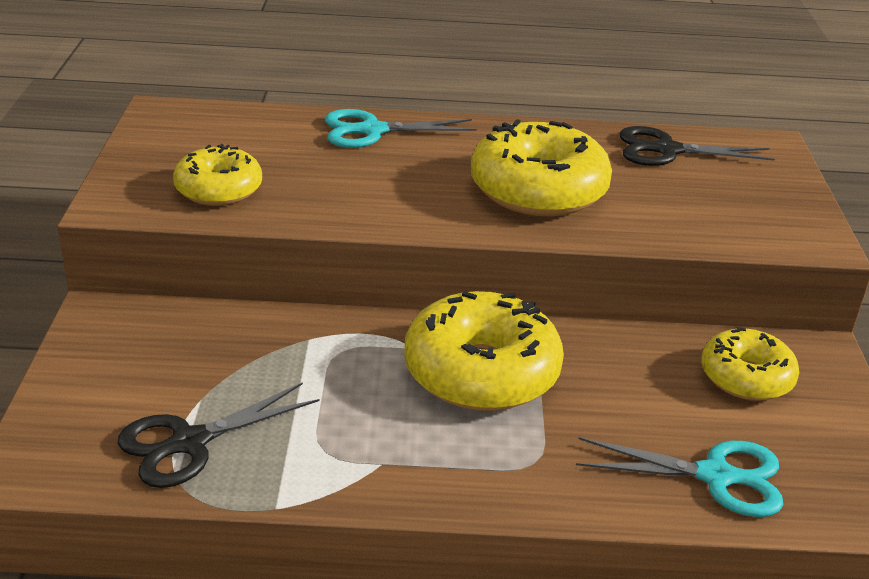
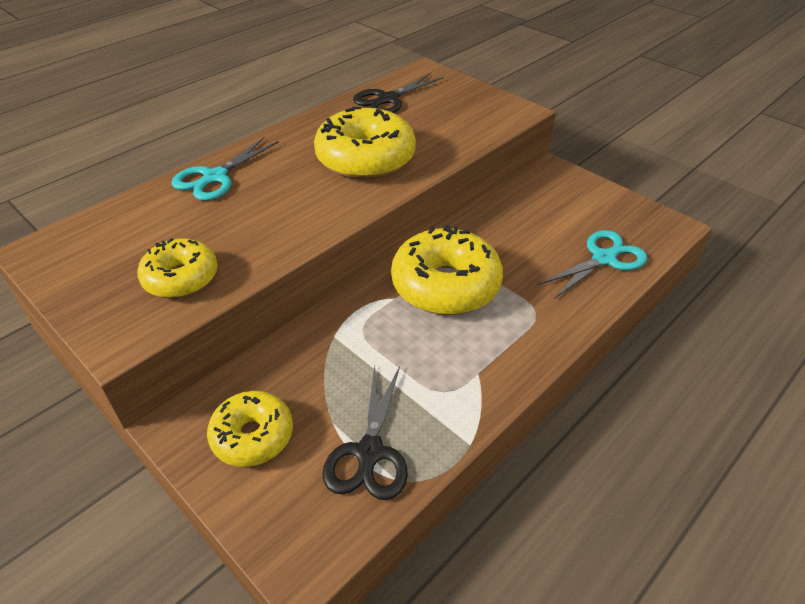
camera: 45 degrees left, 10 degrees up
(746, 377) = (547, 202): yellow donut -> yellow donut (252, 436)

